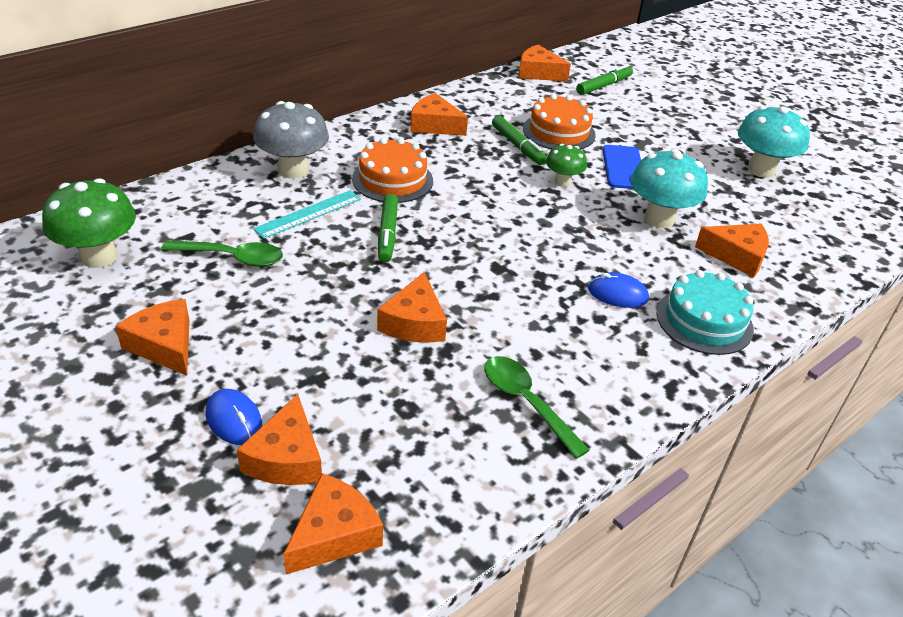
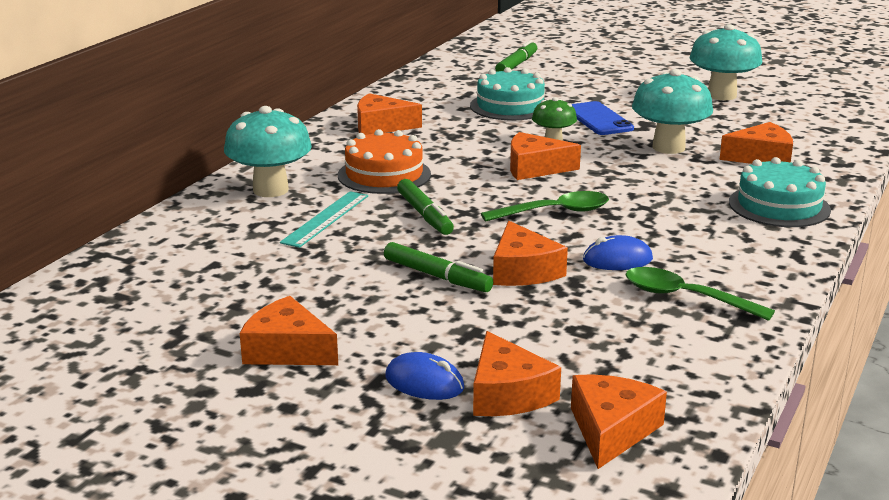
camera: 20 degrees left, 15 degrees down
(99, 257) = (131, 303): green mushroom -> none
(232, 258) = (282, 269): green spoon -> green spoon (555, 212)
(293, 170) = (270, 190): grey mushroom -> turquoise mushroom
(517, 146) = (481, 124): green marker -> green marker (436, 276)
(538, 73) = (442, 67): orange cheese -> orange cheese (535, 168)
(559, 132) = (510, 106): orange cake -> turquoise cake
(617, 294) = (686, 206): blue mouse -> blue mouse (617, 259)

